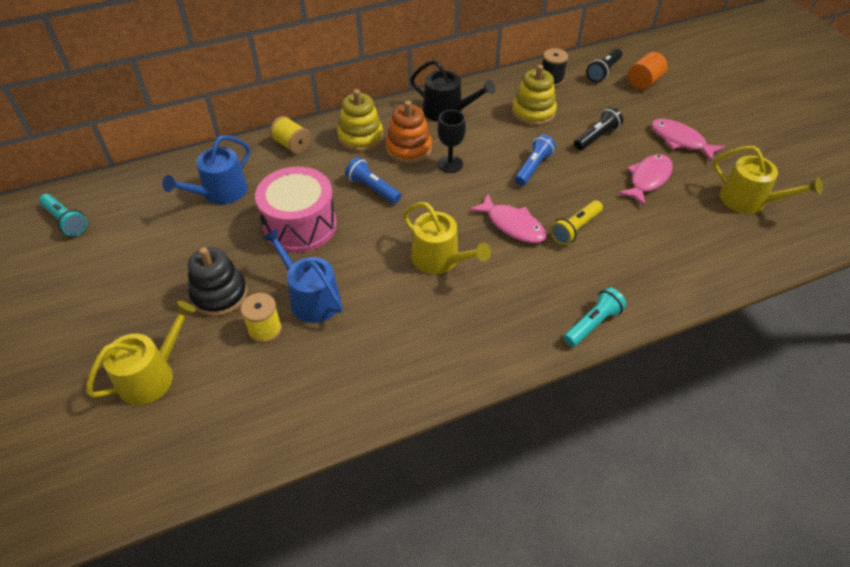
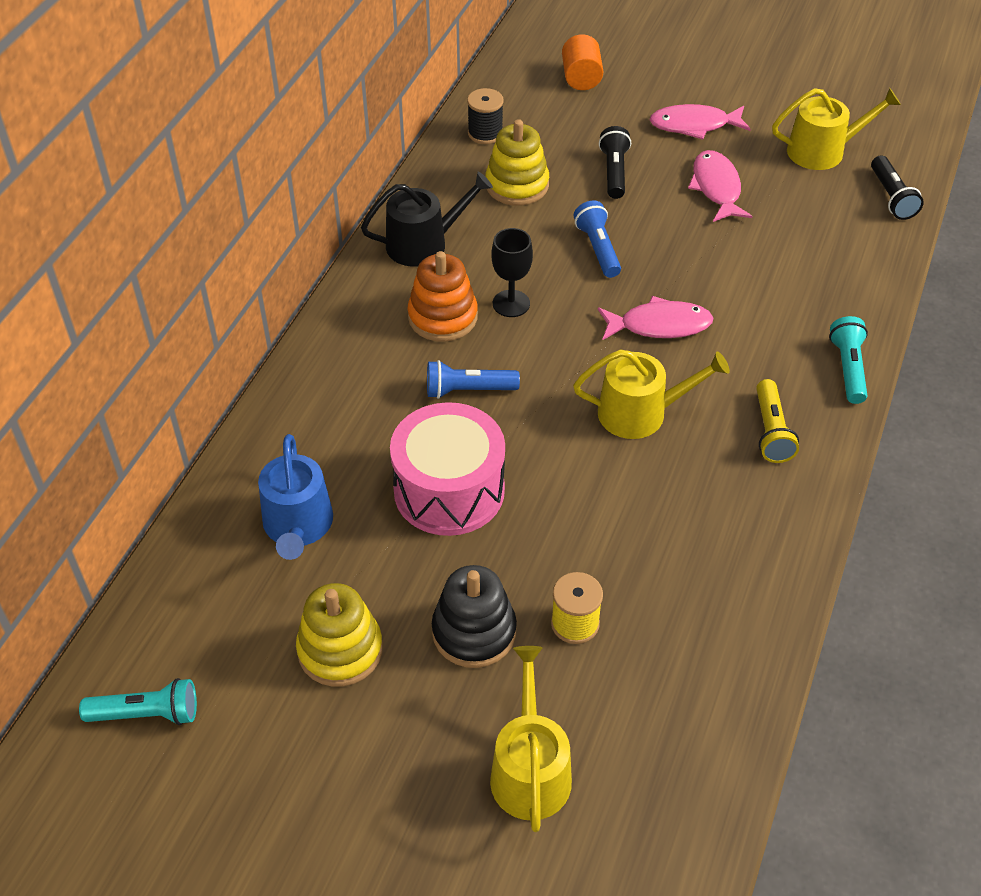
camera: 45 degrees left, 0 degrees up
(292, 145) = (299, 408): yellow spool -> none
(311, 298) = (573, 554): blue watering can -> none
(360, 137) = (368, 341): yellow stacking toy -> yellow stacking toy (340, 650)
(575, 229) = (719, 286): yellow flashlight -> yellow flashlight (771, 431)
(603, 71) = (526, 90): black flashlight -> black flashlight (891, 197)

